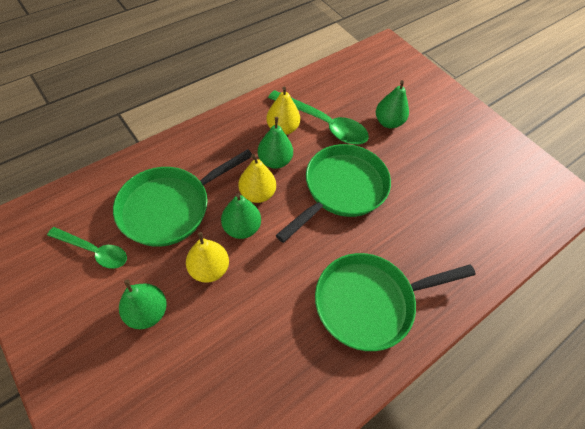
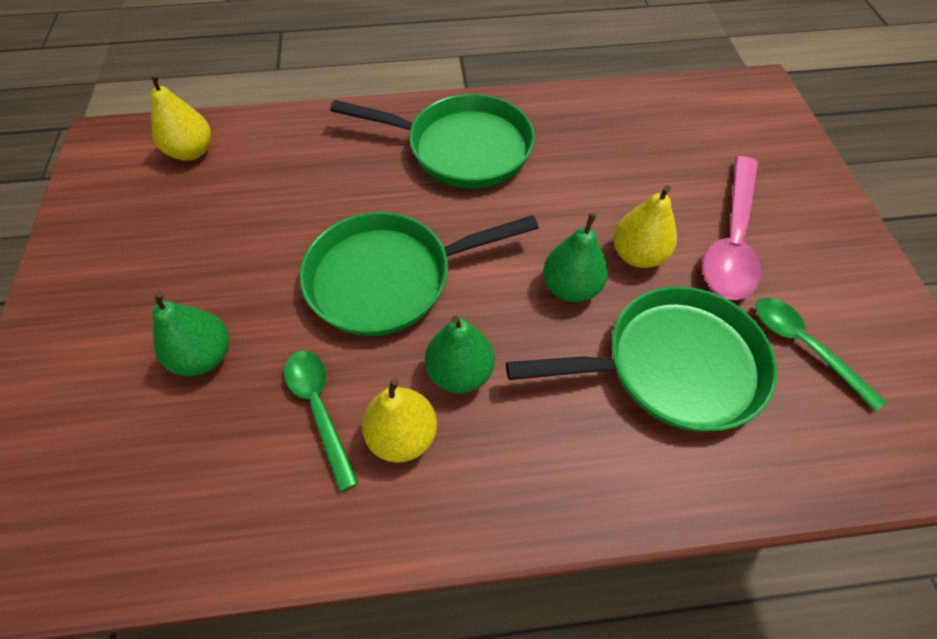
camera: 145 degrees left, 0 degrees up
(147, 312) = (731, 240): green pear -> pink spoon
(257, 194) = (521, 327): yellow pear -> yellow pear (192, 152)
(324, 124) = (319, 409): green spoon -> green spoon, size x0.64

